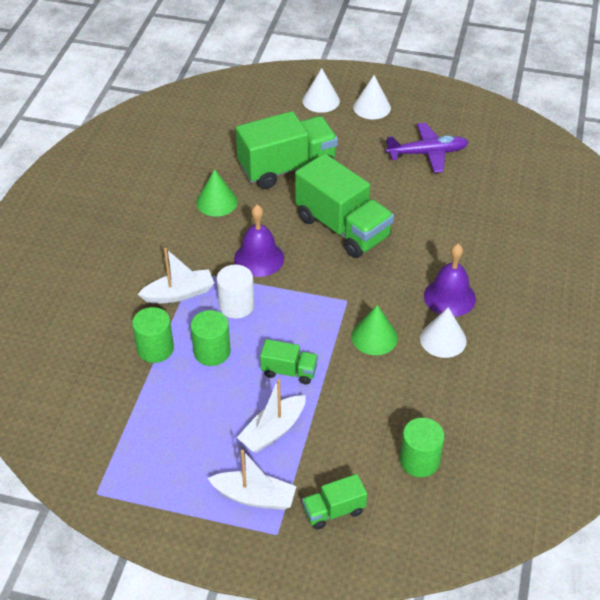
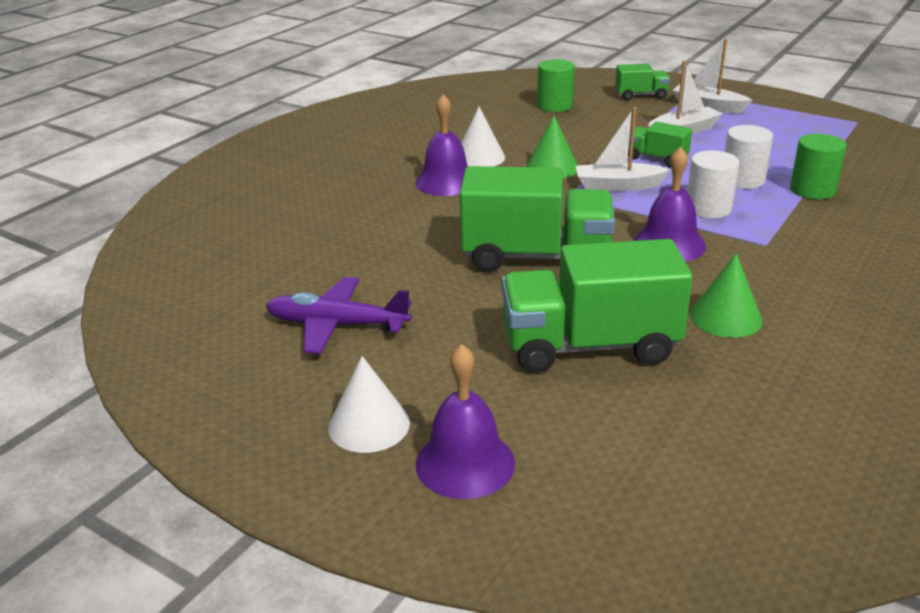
camera: 160 degrees left, 15 degrees down
(179, 294) = (785, 227): white boat -> white boat (618, 186)
(212, 352) = (742, 180): green cylinder -> white cylinder
(321, 100) = (465, 463): white cone -> purple bell
(342, 228) = (536, 257): green truck -> green truck turned 120 degrees clockwise

